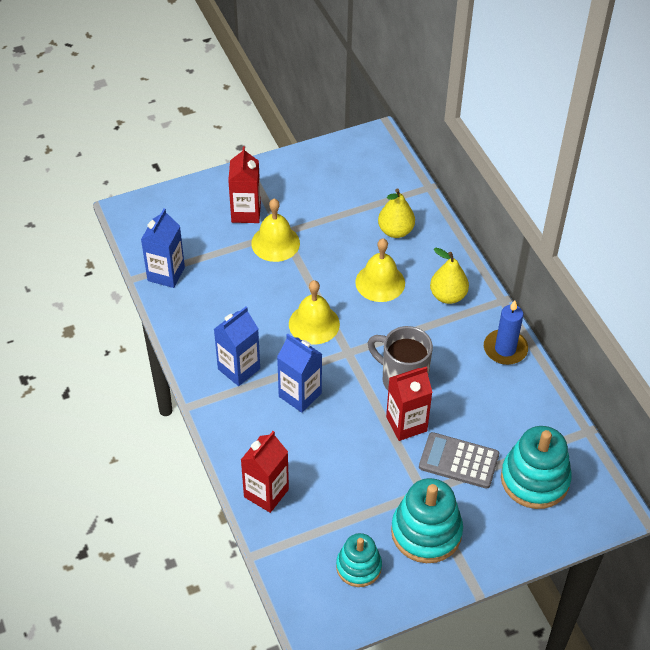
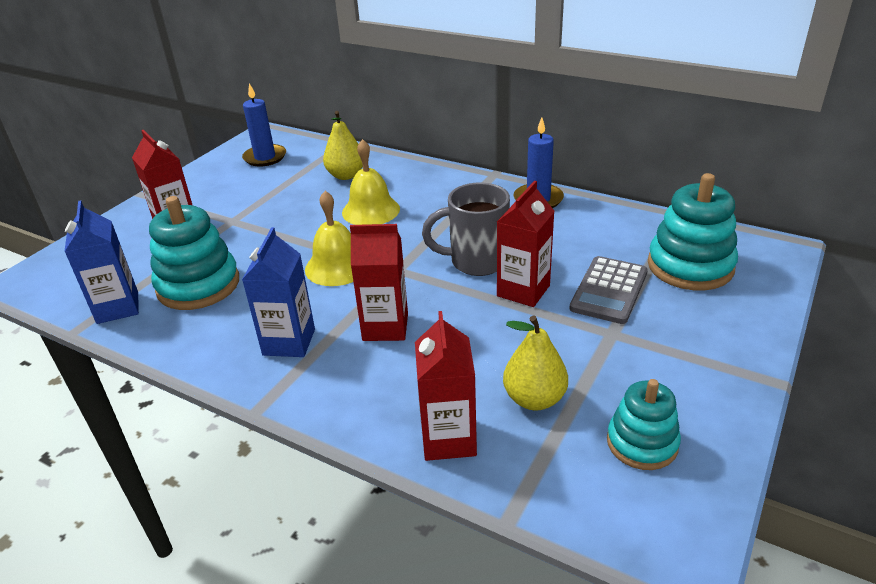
camera: 35 degrees left, 15 degrees down
(275, 243) = (231, 231): yellow bell -> none
(300, 395) = (385, 327): blue carton -> red carton
(356, 170) = (265, 157): none -> blue candle
(426, 532) = (661, 364): turquoise stacking toy -> turquoise stacking toy (198, 285)
(448, 296) = (444, 191): yellow pear -> yellow pear (534, 399)
(459, 461) = (609, 290): grey calculator -> grey calculator turned 45 degrees counterclockwise

